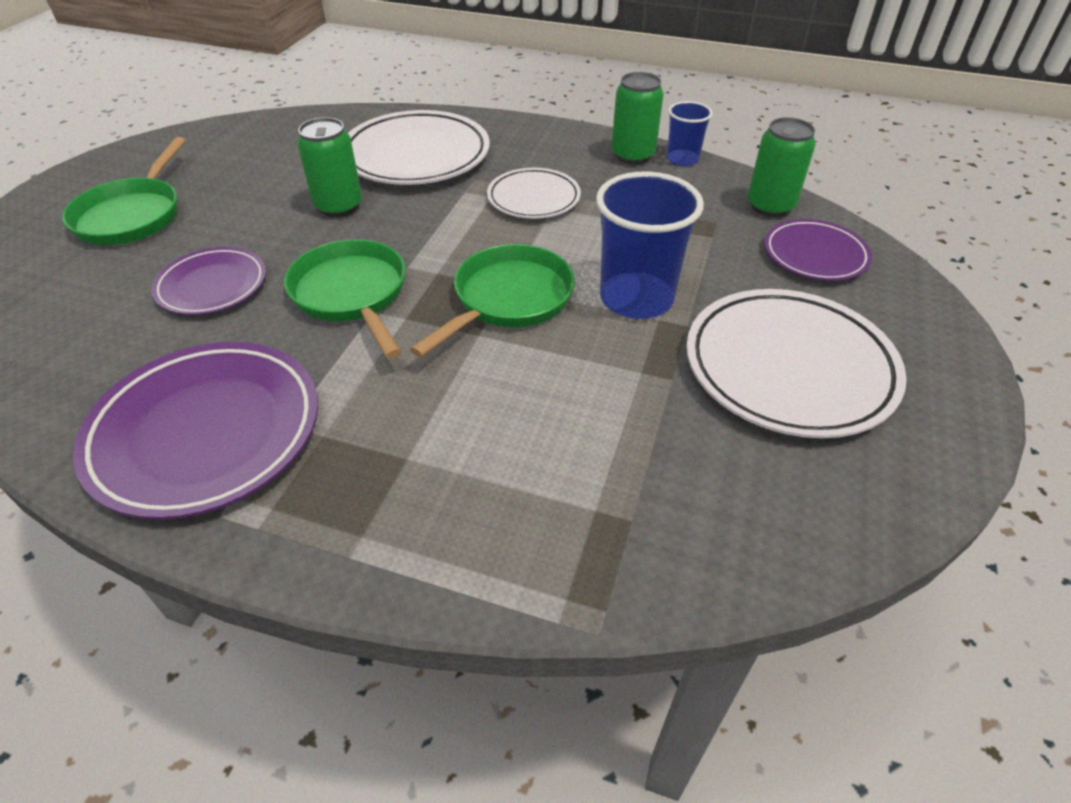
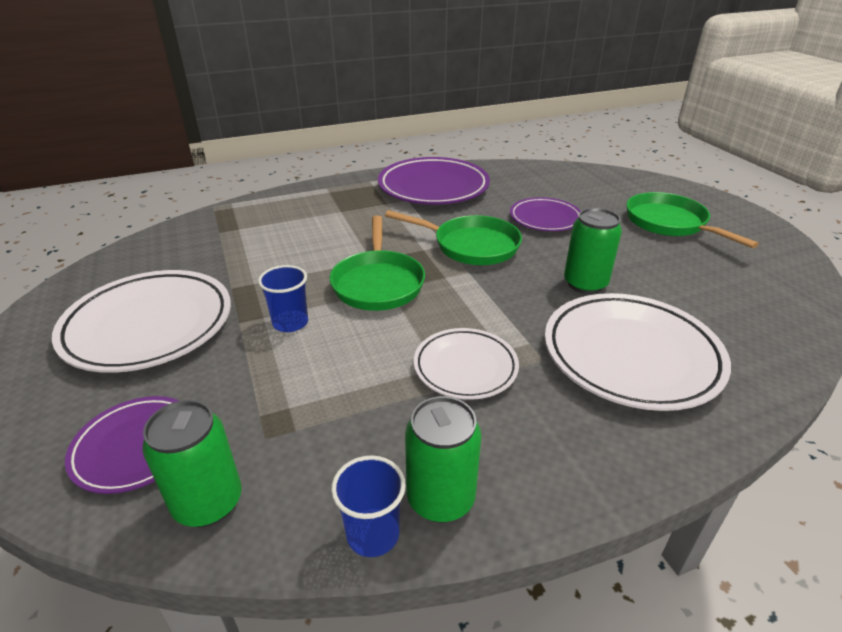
camera: 140 degrees right, 10 degrees down
(636, 299) = (290, 323): blue cup -> blue cup, size x0.56

